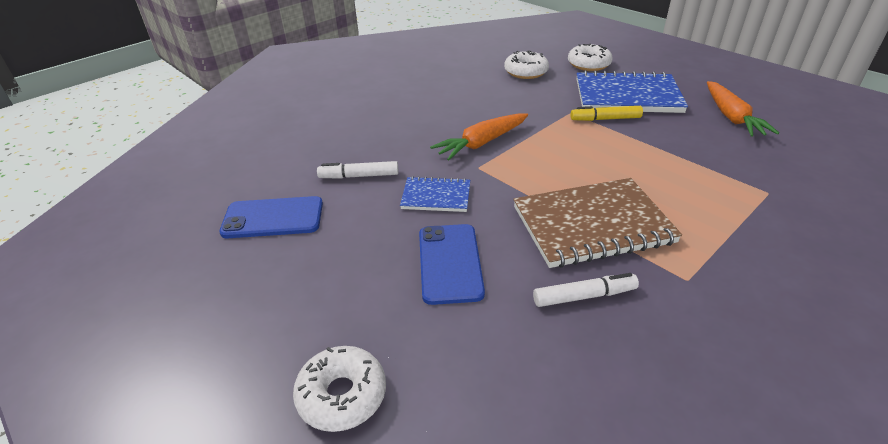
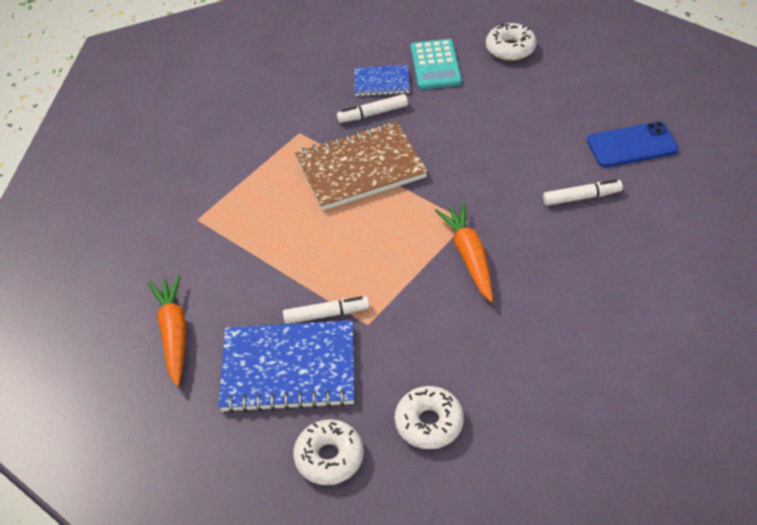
camera: 175 degrees right, 10 degrees up
(436, 196) = (498, 182): blue notebook -> blue notebook (382, 82)
(450, 263) = (470, 125): blue phone -> none
(481, 143) = (469, 256): orange carrot -> orange carrot turned 60 degrees counterclockwise
(481, 377) = (435, 65): none -> turquoise calculator
(605, 119) = (326, 314): yellow marker -> white marker

